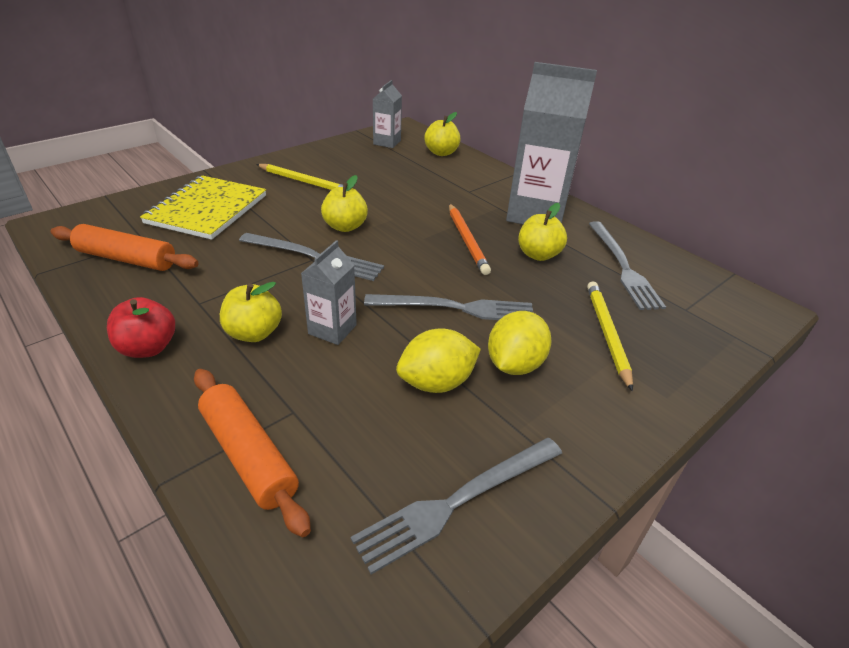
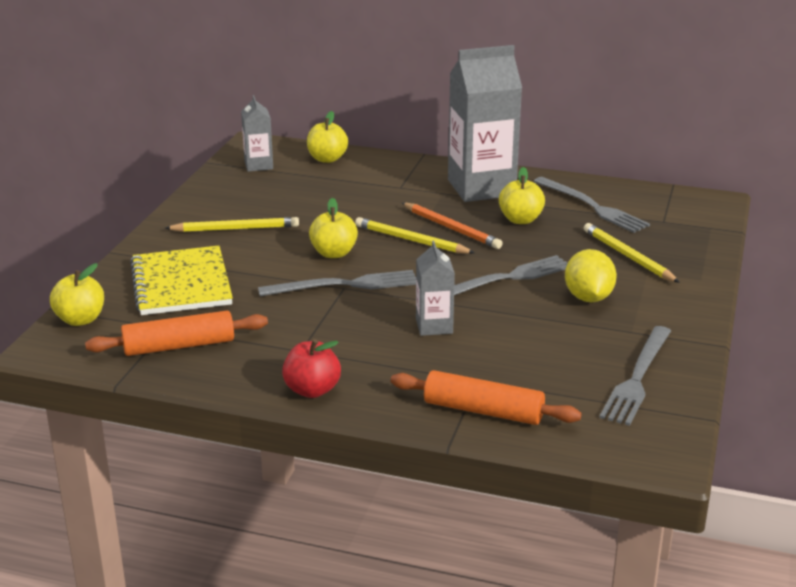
camera: 30 degrees left, 10 degrees down
(254, 333) = (378, 350): yellow apple -> yellow apple (80, 319)
(420, 238) = (411, 240): none -> yellow pencil
(436, 382) = (550, 327): yellow lemon -> none

